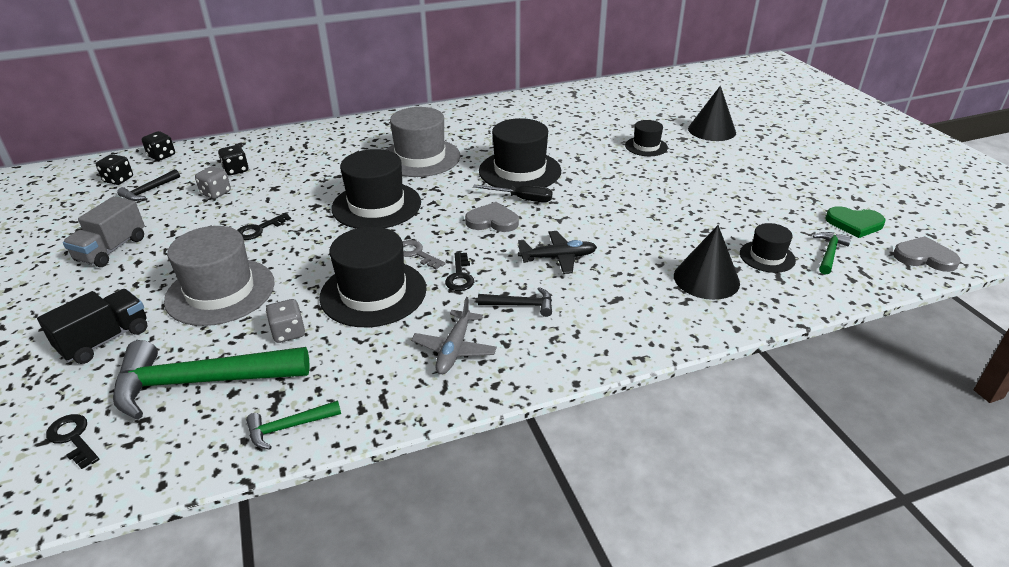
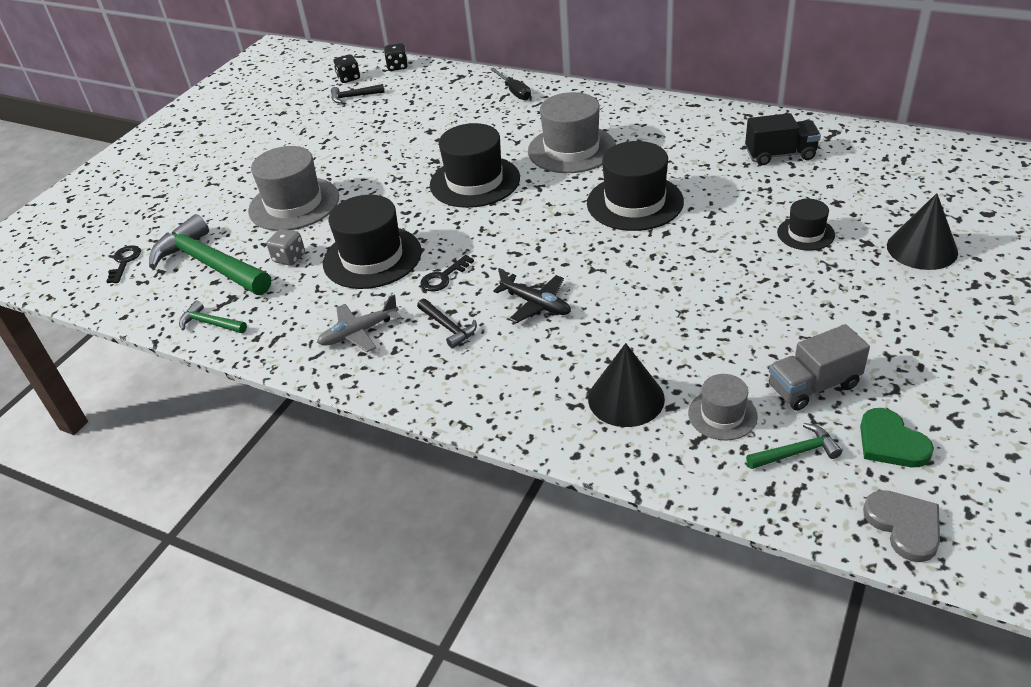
camera: 50 degrees right, 5 degrees up
(105, 340) = (204, 206): black truck -> black truck (780, 155)
(112, 249) = (280, 138): grey truck -> grey truck (813, 386)
(216, 193) = (389, 118): grey dice -> none
(236, 170) = (426, 102): black dice -> none
(259, 229) = (374, 164): black key -> none
(416, 254) = (442, 241): grey key -> none
(492, 221) = (538, 241): grey heart -> none
(522, 199) = (593, 232): black screwdriver -> black screwdriver (514, 92)
(767, 257) = (722, 415): black hat -> grey hat

